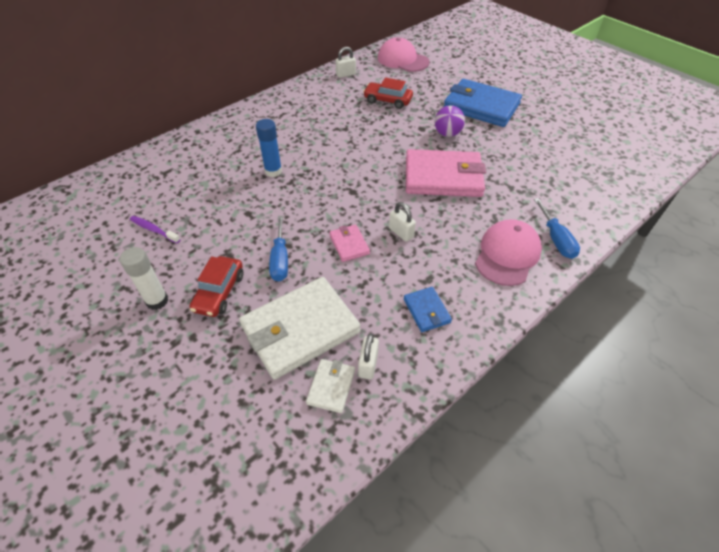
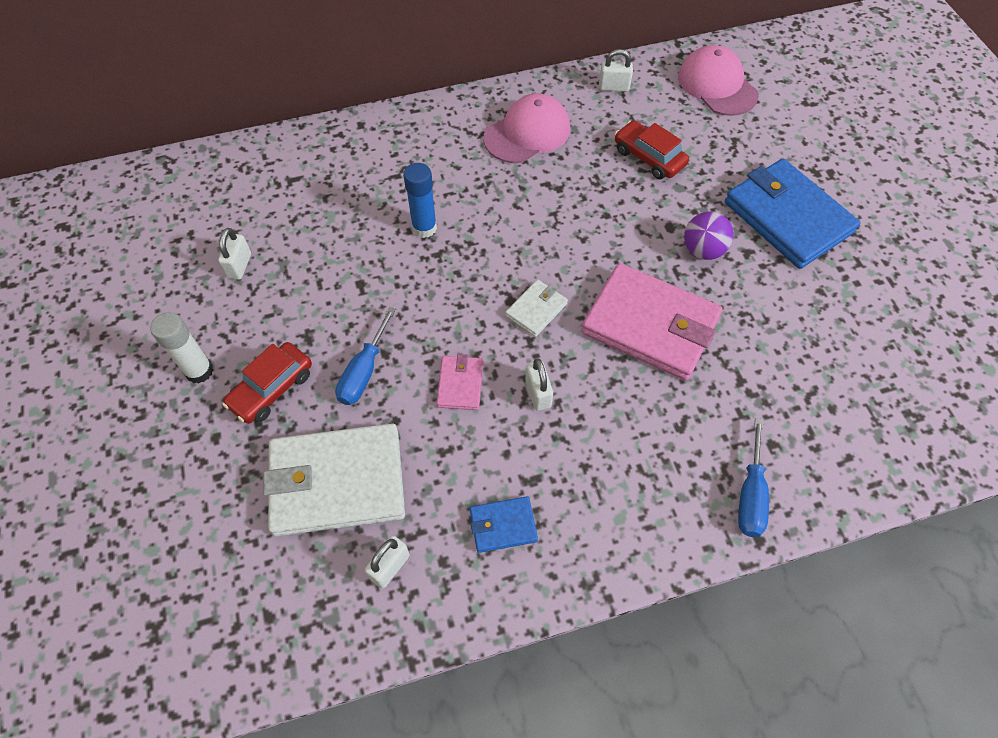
camera: 25 degrees right, 10 degrees up
(154, 230) = (239, 266): purple toothbrush -> white padlock
(331, 387) = (332, 575): white wallet -> white wallet (536, 310)
(426, 311) = (503, 525): blue wallet -> blue wallet turned 75 degrees clockwise
(507, 255) = (663, 489): pink cap -> pink cap (527, 133)

